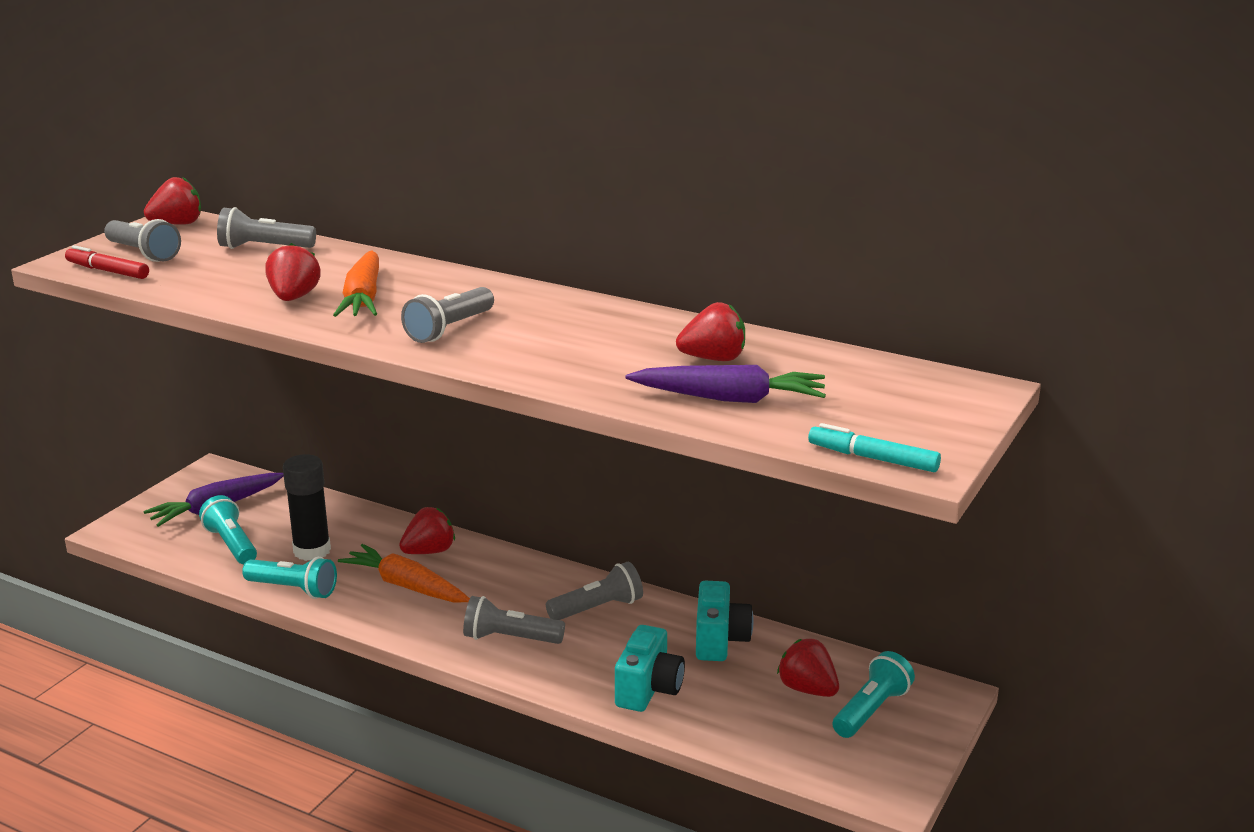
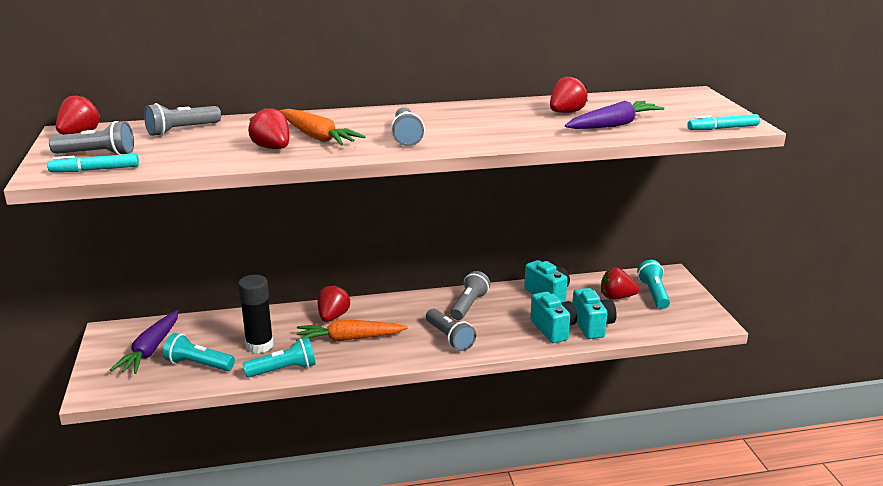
camera: 40 degrees left, 0 degrees up
(107, 271) = (95, 170): red marker -> turquoise marker
(510, 638) = (449, 338): grey flashlight -> grey flashlight turned 90 degrees counterclockwise
(706, 711) = (592, 326): none -> turquoise camera

